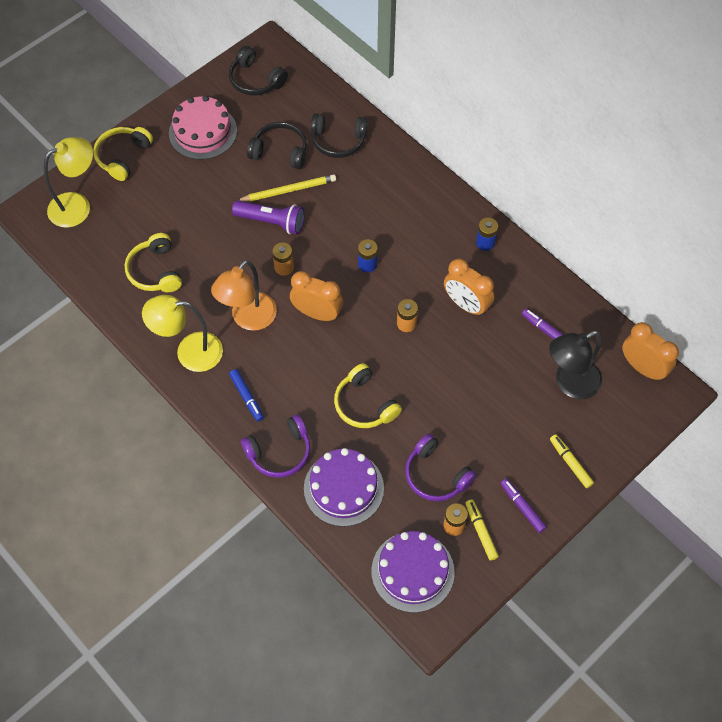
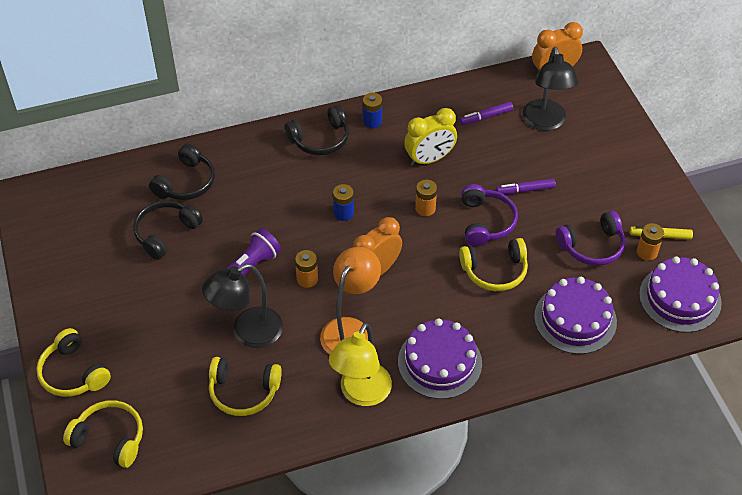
camera: 65 degrees left, 10 degrees down
(77, 206) = (109, 439): yellow lamp -> yellow headphones
(203, 132) = (93, 289): pink cake -> none
(211, 249) = (247, 332): none -> black lamp
(246, 397) = (439, 362): blue marker -> purple cake
(248, 319) = (350, 329): orange lamp -> orange lamp turned 120 degrees counterclockwise
(256, 80) = (60, 221): black headphones -> black headphones (320, 139)
(279, 452) = (514, 356): purple headphones -> purple headphones (485, 222)
(289, 190) = (218, 243): yellow pencil -> none
(466, 305) = (429, 159): orange clock -> yellow clock
(522, 507) = (648, 199): purple marker -> purple marker (525, 190)
(570, 463) = (621, 152): yellow marker -> none

